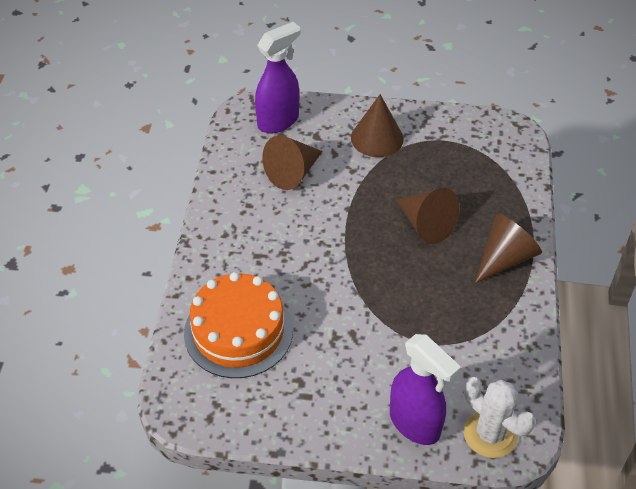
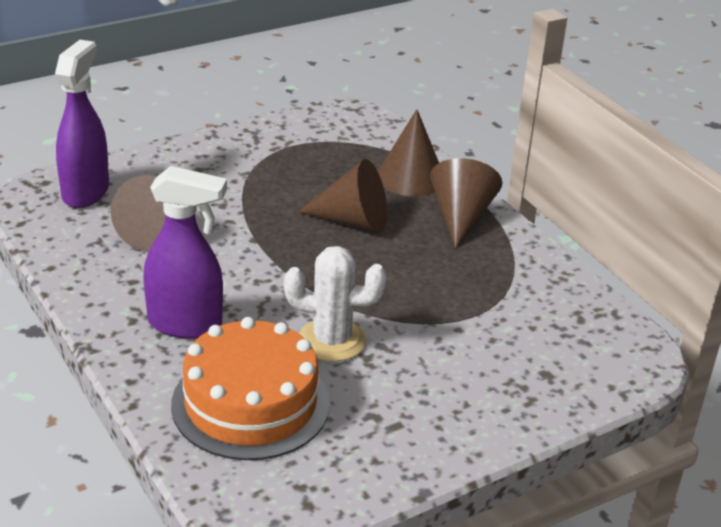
camera: 40 degrees left, 15 degrees down
(377, 138) = (219, 168): brown cone -> brown cone (410, 177)
(415, 424) = (533, 392): purple spray bottle -> purple spray bottle (186, 324)
(490, 434) = (610, 364): white cactus -> white cactus (332, 340)

